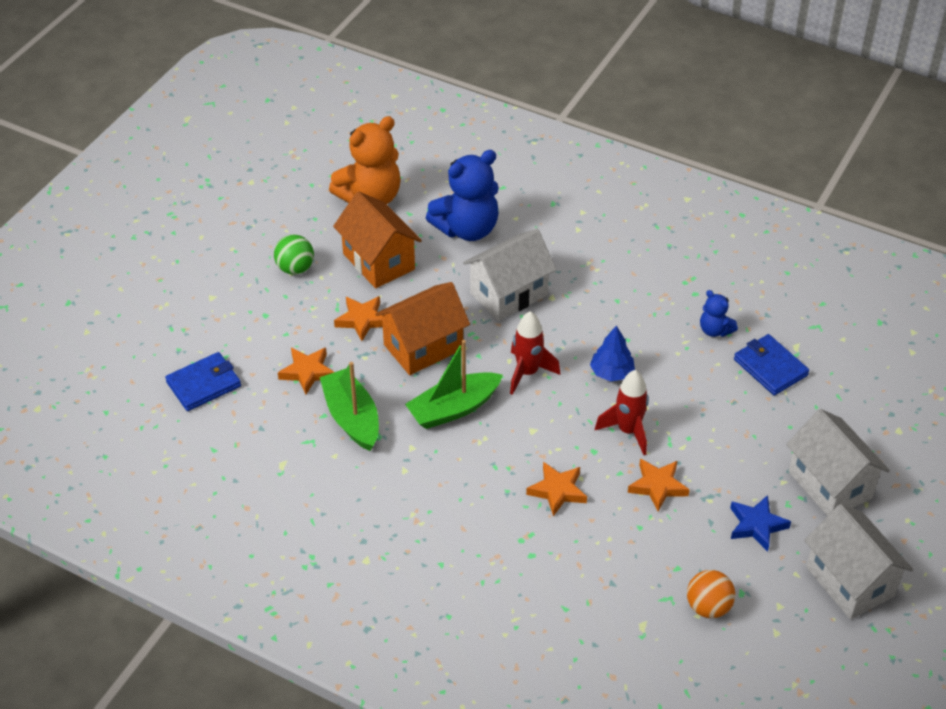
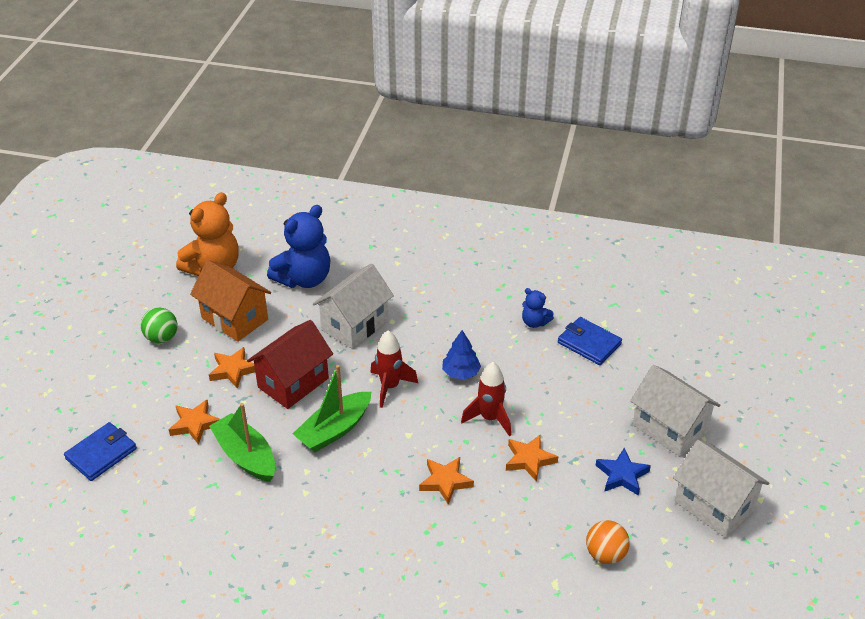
camera: 15 degrees left, 5 degrees down
(423, 347) = (293, 383): orange house -> red house

